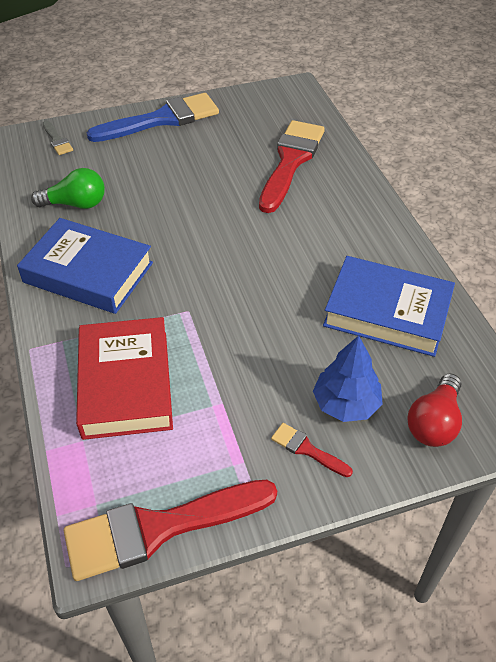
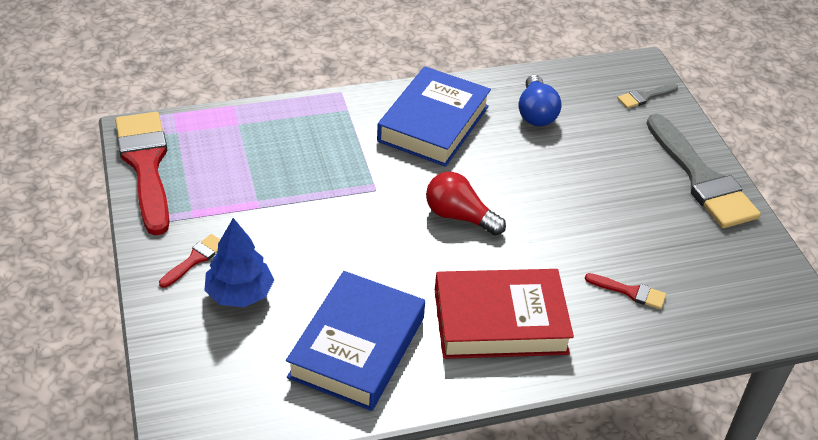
camera: 90 degrees right, 5 degrees down
(76, 204) = (536, 113): green light bulb -> blue light bulb
(125, 383) = (292, 148): red book -> red book (500, 321)
(162, 119) = (701, 178): blue brush -> grey brush
(291, 161) = (630, 292): red brush -> red brush, size x0.44
(434, 422) = (202, 360): red light bulb -> red light bulb (459, 216)

